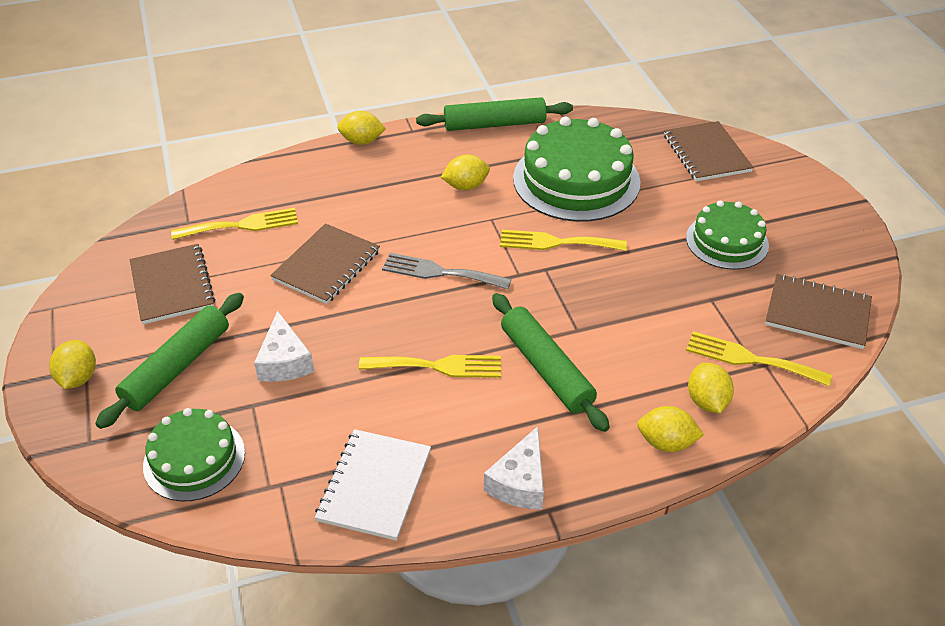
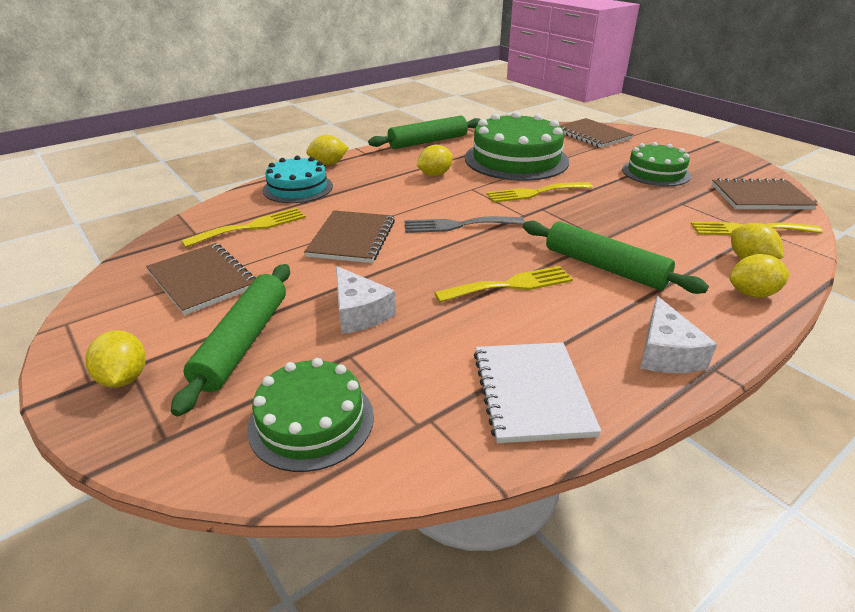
camera: 20 degrees left, 10 degrees down
(311, 175) = (298, 188): none -> turquoise cake

